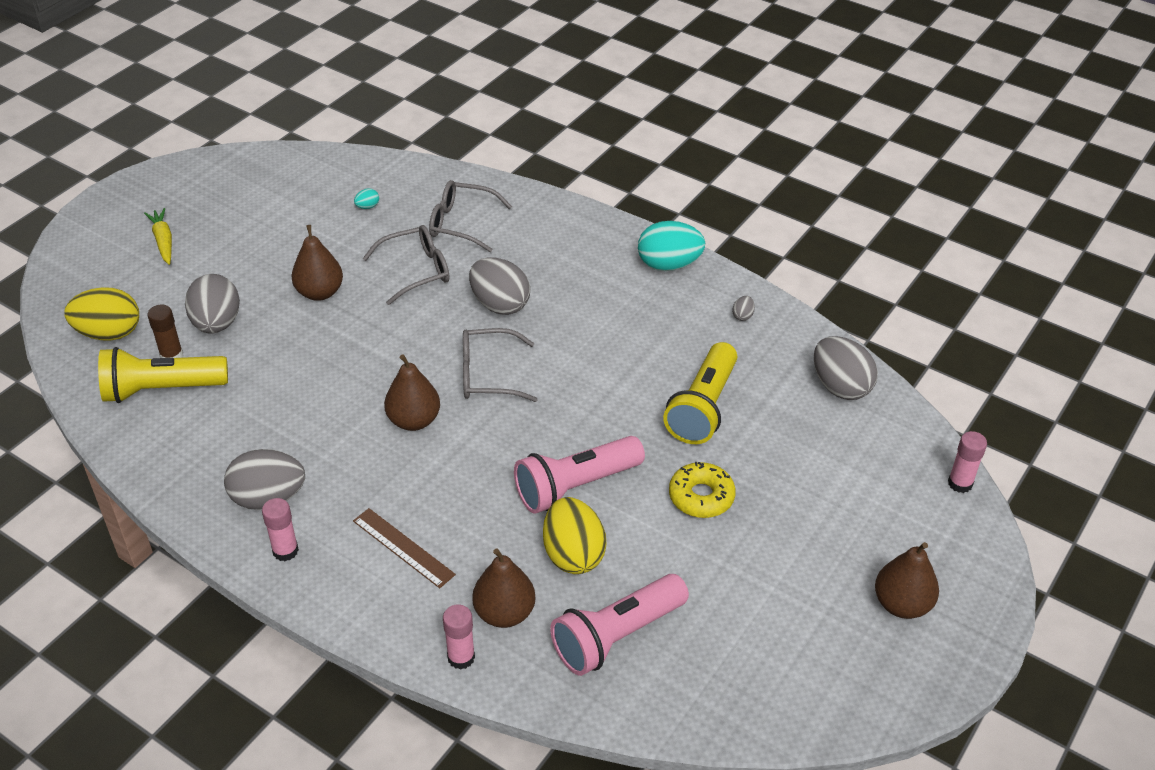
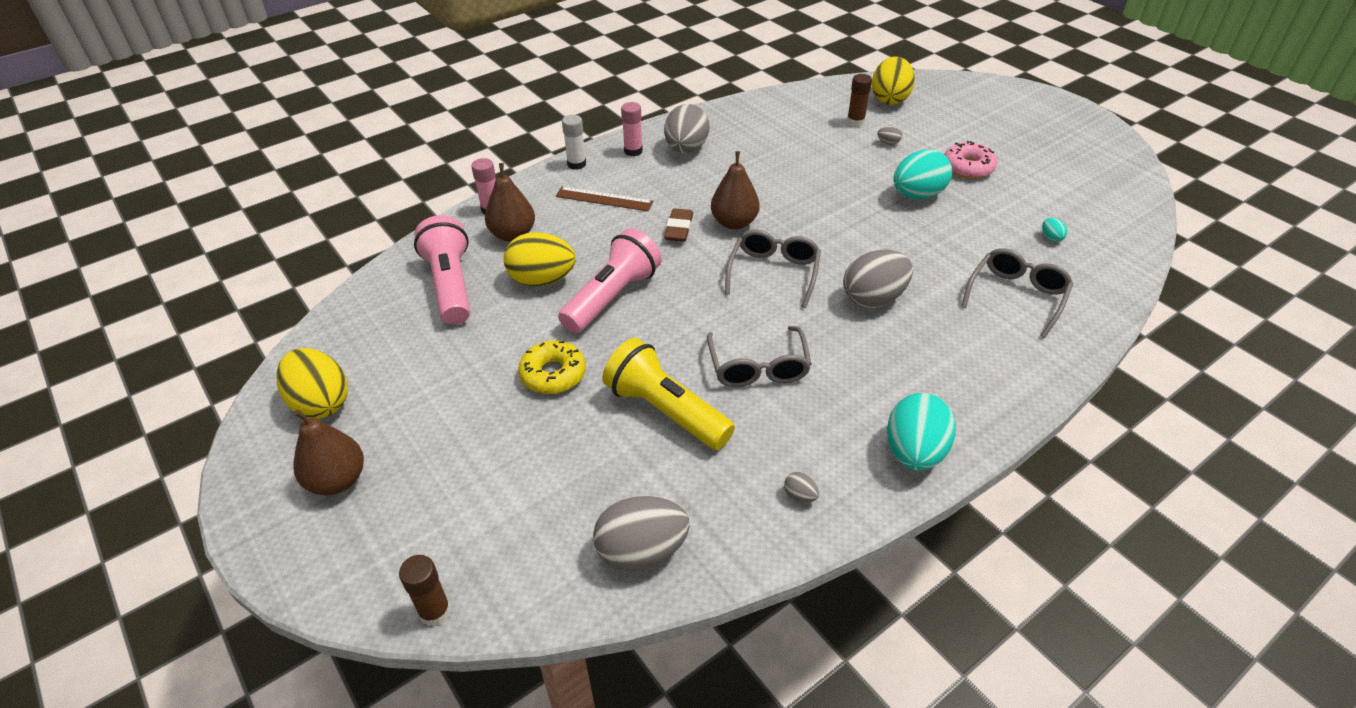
camera: 110 degrees right, 0 degrees up
(162, 389) = (818, 116): yellow flashlight -> none
(163, 241) = (1004, 126): yellow carrot -> none
(217, 324) = (888, 143): grey egg -> grey egg, size x0.42
(256, 262) = (968, 167): none -> pink donut
(320, 292) = (917, 195): brown pear -> turquoise egg
(332, 602) = (576, 164): none -> white glue stick
(403, 547) = (604, 199): brown ruler -> brown ruler turned 45 degrees clockwise
(417, 271) = (939, 254): grey glasses -> grey glasses (758, 367)
(440, 463) = (679, 228): none -> brown eraser
(576, 486) = (612, 297): pink flashlight -> pink flashlight turned 45 degrees clockwise
(833, 668) = (321, 403): none -> yellow egg
(960, 483) = (435, 612): pink glue stick -> brown glue stick

